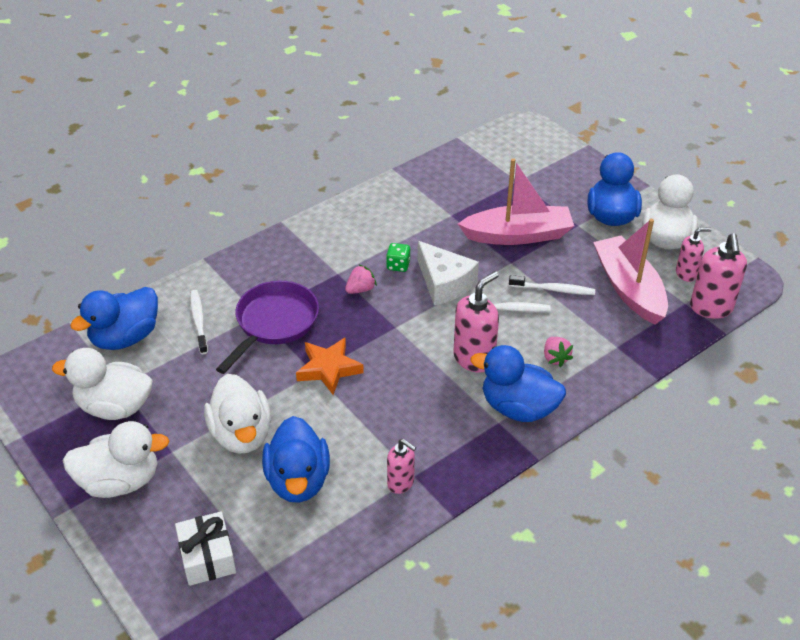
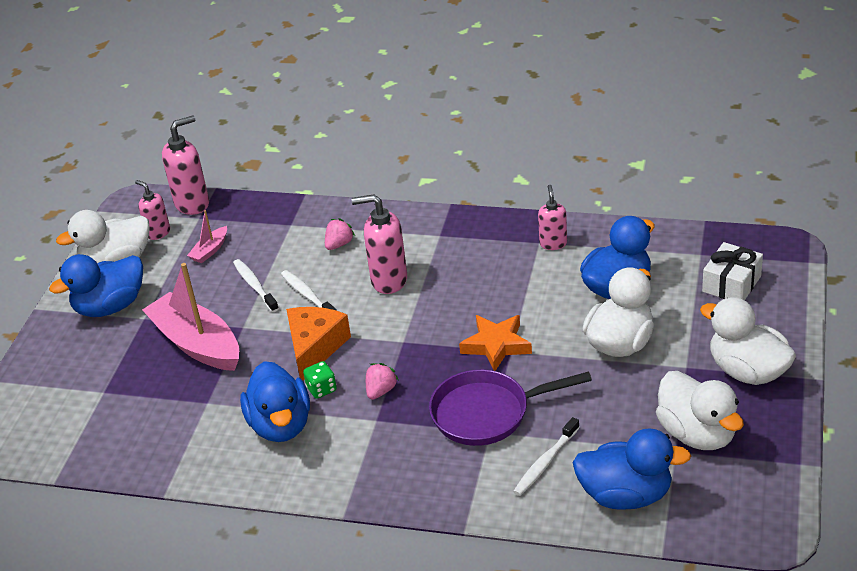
camera: 125 degrees left, 5 degrees down
(360, 289) = (381, 391): pink strawberry -> pink strawberry turned 105 degrees clockwise
(444, 283) = (315, 347): white cheese -> orange cheese
(518, 408) = (414, 234): blue duck -> blue duck (281, 425)
(629, 288) = (210, 250): pink boat -> pink boat, size x0.45

